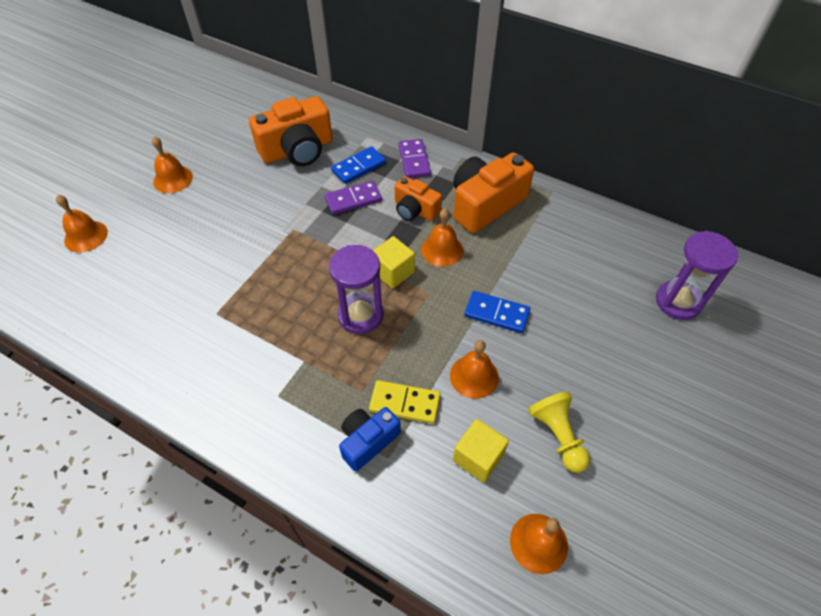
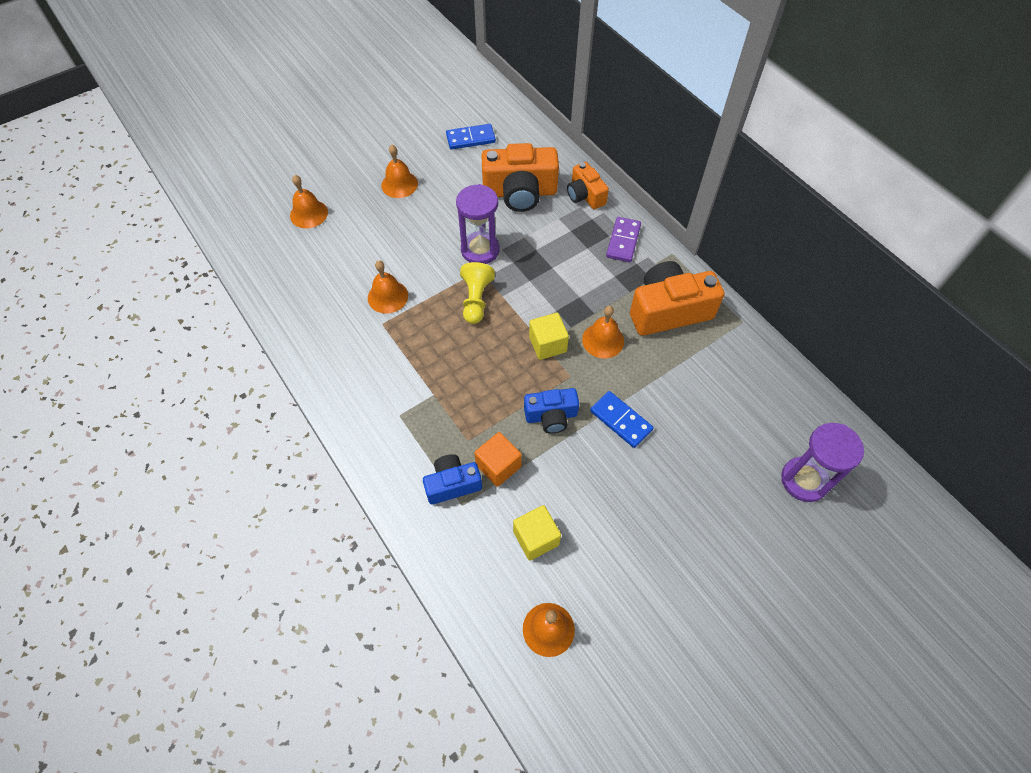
camera: 25 degrees right, 5 degrees up
(353, 199) = (546, 261): purple domino -> none
(358, 167) = (567, 229): blue domino -> blue domino (470, 139)
(360, 315) = (499, 373): purple hourglass -> purple hourglass (480, 250)
(405, 403) = (498, 466): yellow domino -> orange cube
(415, 210) = (598, 292): orange camera -> orange camera (585, 195)
(431, 335) = (551, 416): none -> blue camera
(474, 376) = (569, 468): orange bell -> orange bell (387, 296)
(558, 435) = (615, 551): yellow pawn -> yellow pawn (476, 300)

